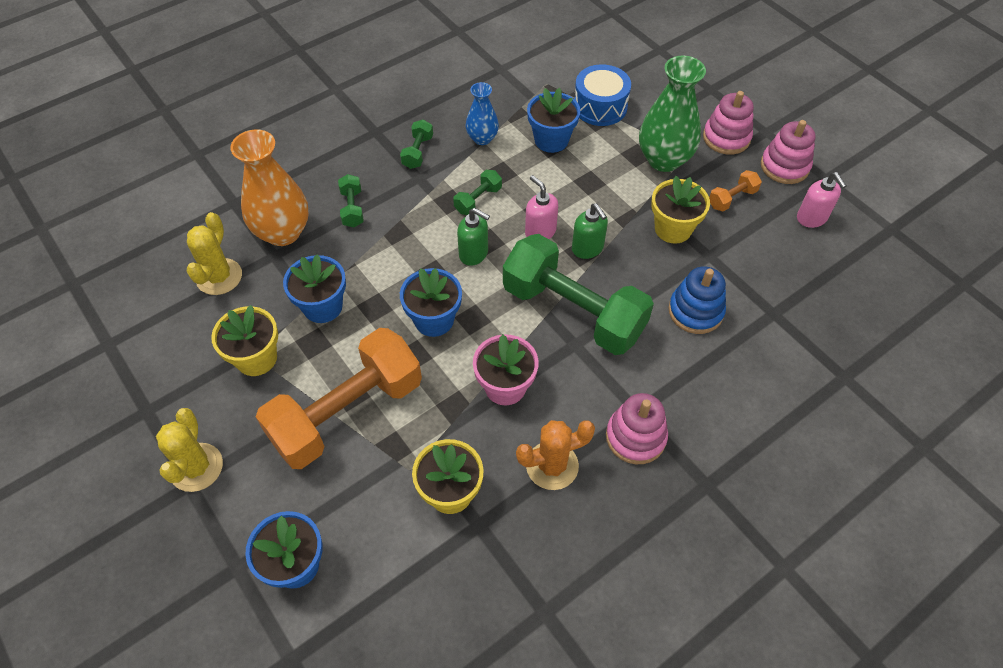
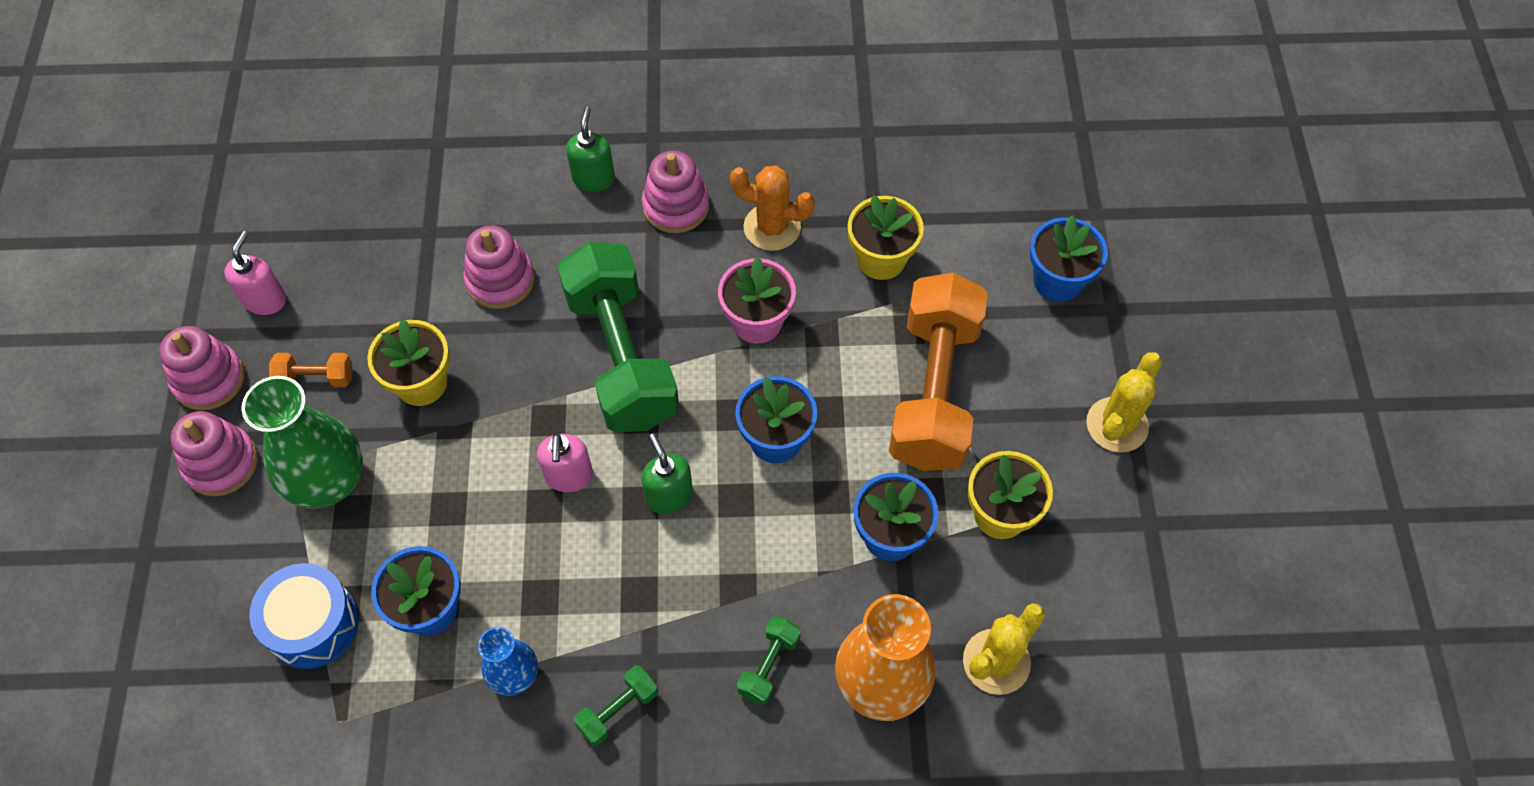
camera: 145 degrees left, 5 degrees up
(347, 413) = (934, 391): orange dumbbell -> orange dumbbell turned 75 degrees counterclockwise
(478, 200) = (603, 572): green dumbbell -> none
(587, 248) = (537, 419): green soap dispenser -> green soap dispenser (593, 178)
(695, 311) = (500, 280): blue stacking toy -> pink stacking toy

